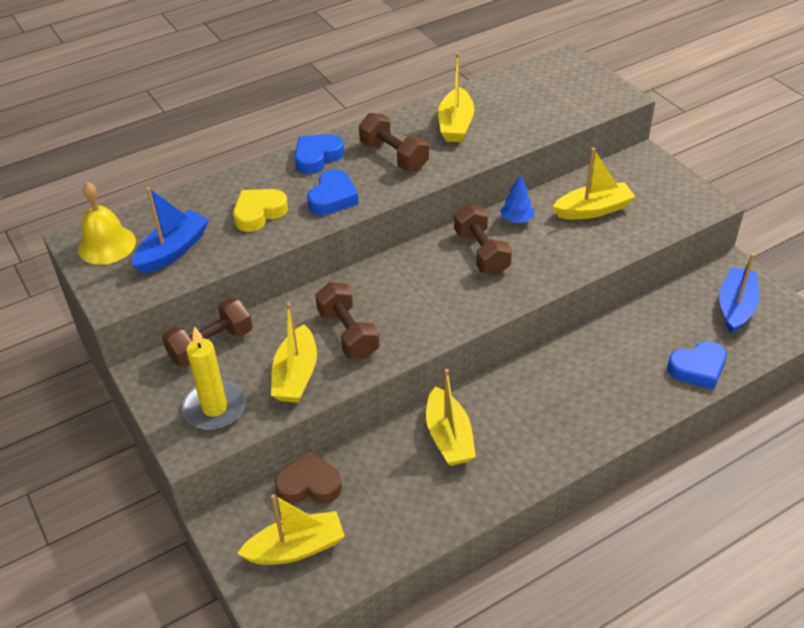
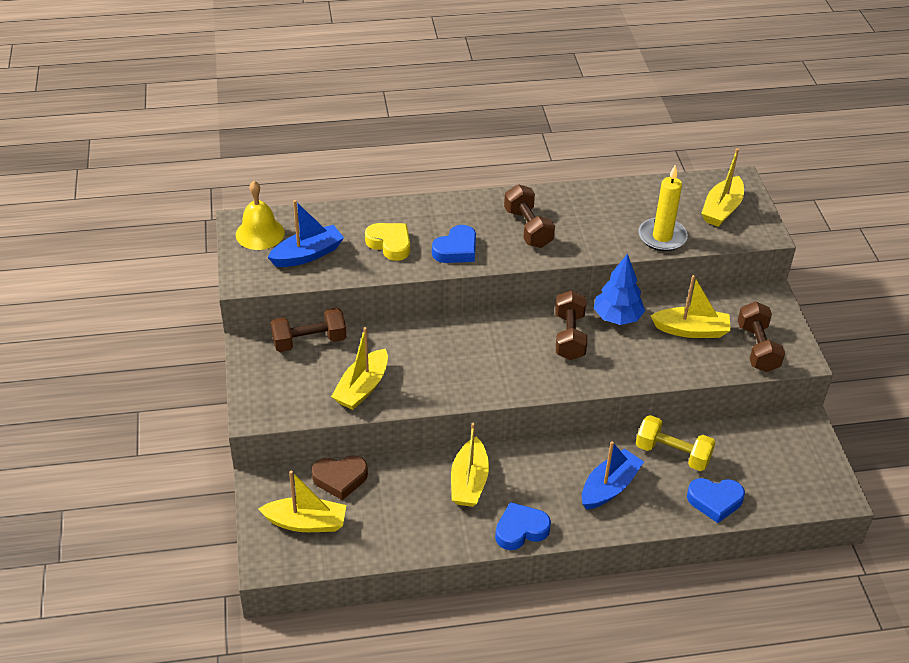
camera: 20 degrees right, 0 degrees up
(215, 408) = (288, 392): yellow candle -> yellow candle (662, 237)
(259, 213) = (390, 244): yellow heart -> yellow heart turned 60 degrees clockwise
(309, 484) = (340, 479): brown heart -> brown heart turned 150 degrees clockwise
(317, 157) = (463, 209): blue heart -> blue heart (520, 530)
(348, 334) = (420, 368): brown dumbbell -> brown dumbbell (757, 348)
(455, 125) = (598, 215): yellow boat -> yellow boat (721, 209)
(516, 220) = (617, 317): blue tree -> blue tree, size x1.61
(630, 337) = (672, 454): none -> yellow dumbbell
(735, 307) = (785, 461): blue boat -> blue boat (609, 487)

